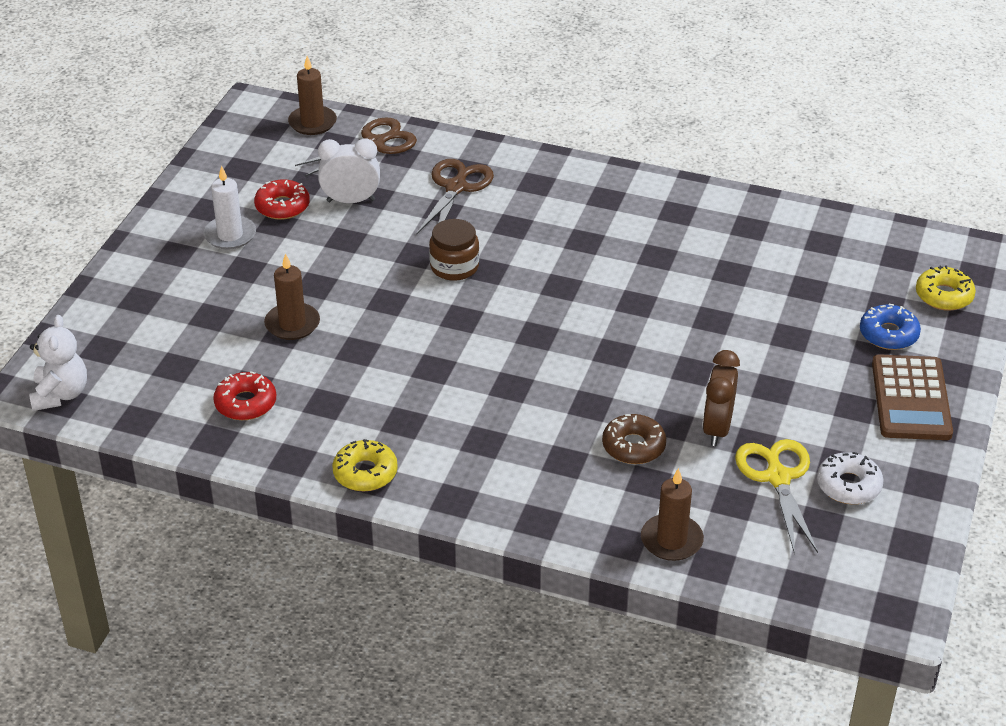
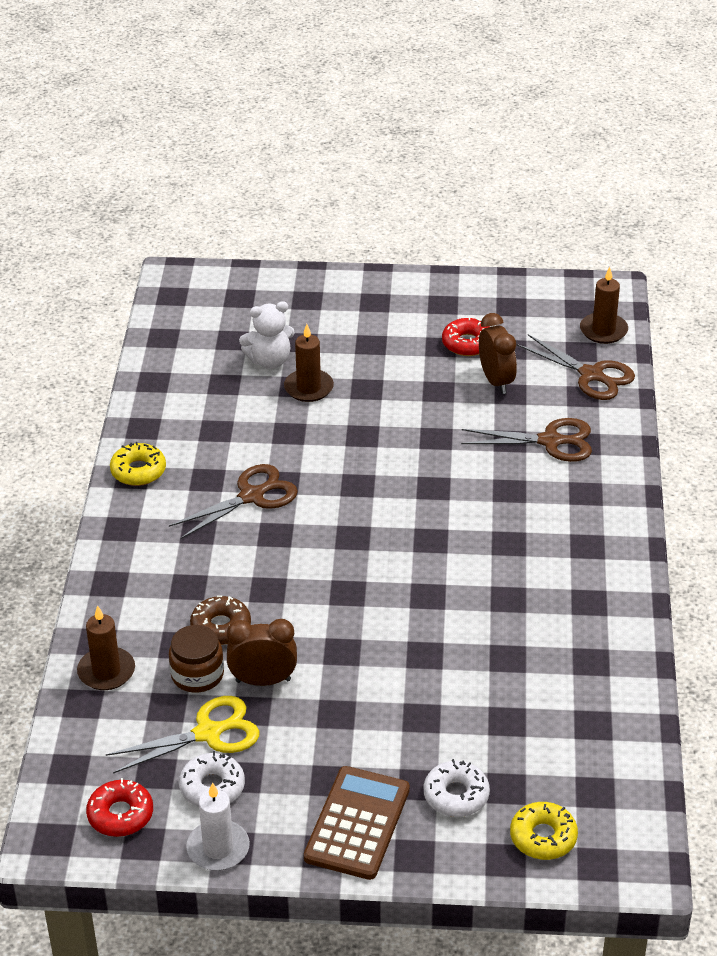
camera: 75 degrees right, 0 degrees up
(60, 394) = (179, 292): white teddy bear -> white teddy bear (269, 361)
(230, 235) = (412, 324): white candle -> white candle (218, 848)
(245, 403) = (200, 387): red donut -> red donut (120, 815)
(351, 201) = (496, 381): white clock -> brown clock
(446, 393) = (251, 496): none -> brown scissors
(454, 267) = (429, 465): brown jar -> brown jar (197, 675)
(888, 334) = (456, 795): blue donut -> white donut
(910, 399) = (357, 823): brown calculator -> brown calculator turned 120 degrees clockwise

